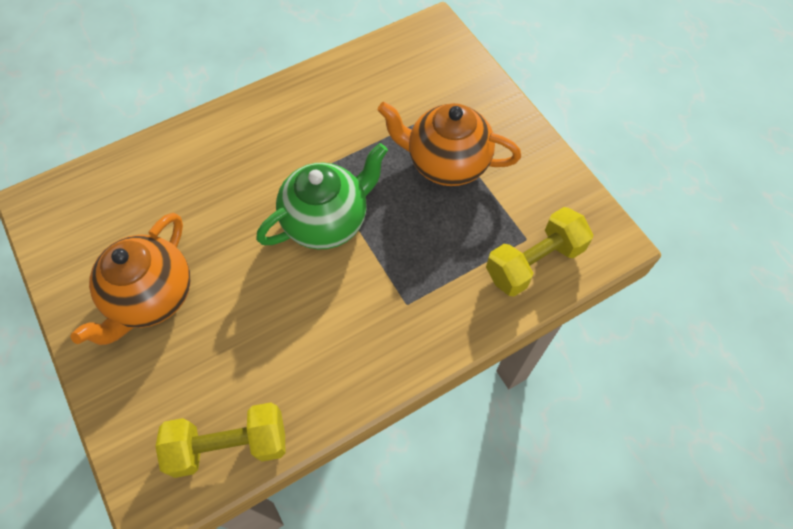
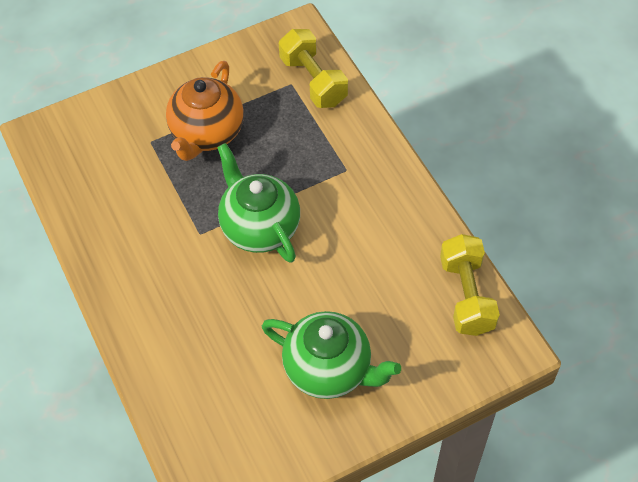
camera: 85 degrees left, 5 degrees down
(151, 297) = (329, 369): orange teapot -> green teapot

